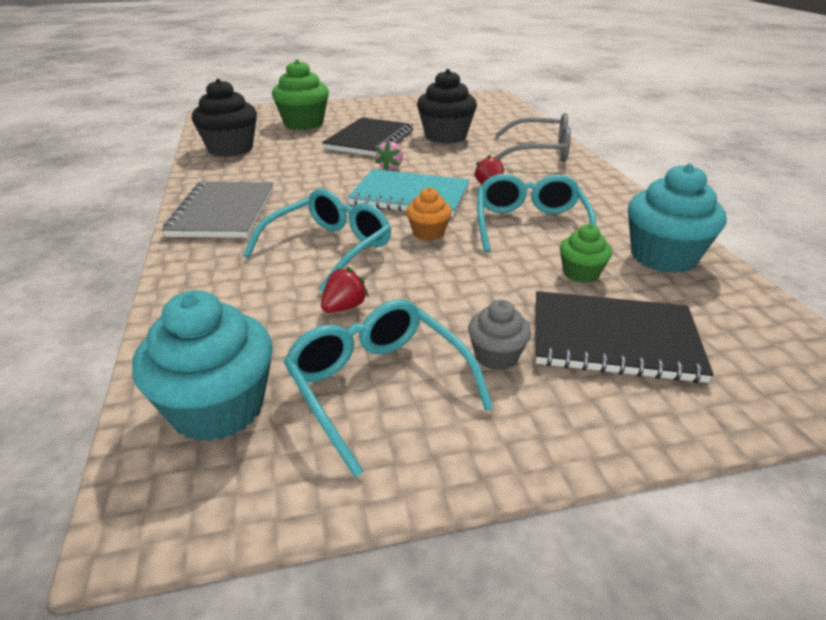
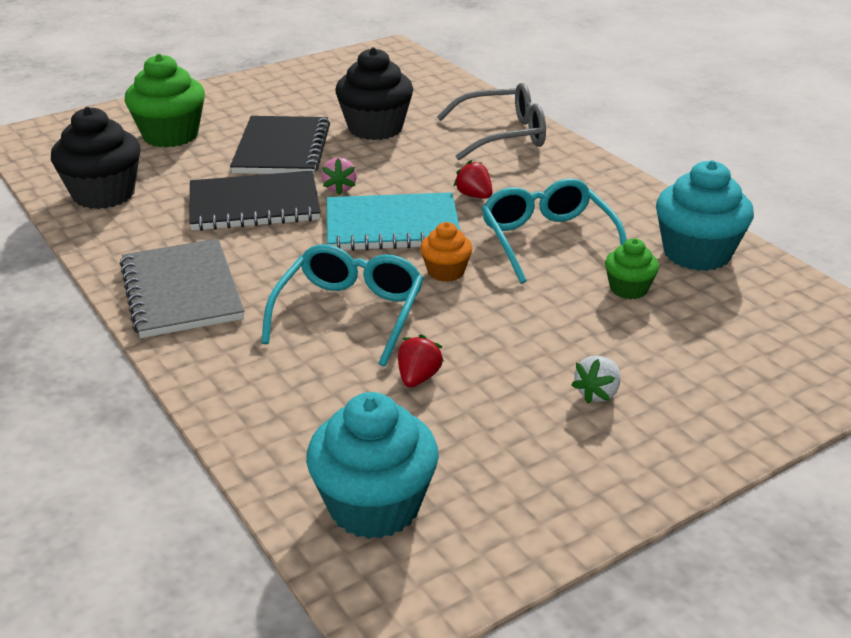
camera: 20 degrees left, 0 degrees up
(378, 386) = (508, 448): turquoise glasses -> none
(496, 356) = (597, 393): grey cupcake -> white strawberry
(613, 339) = (691, 352): black notebook -> black notebook (254, 205)

